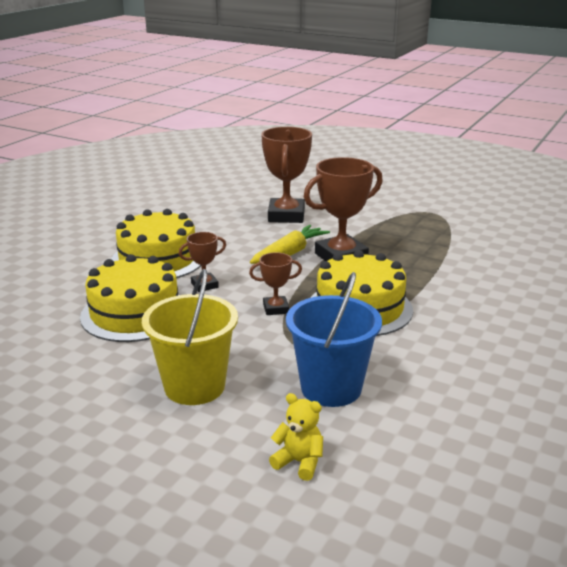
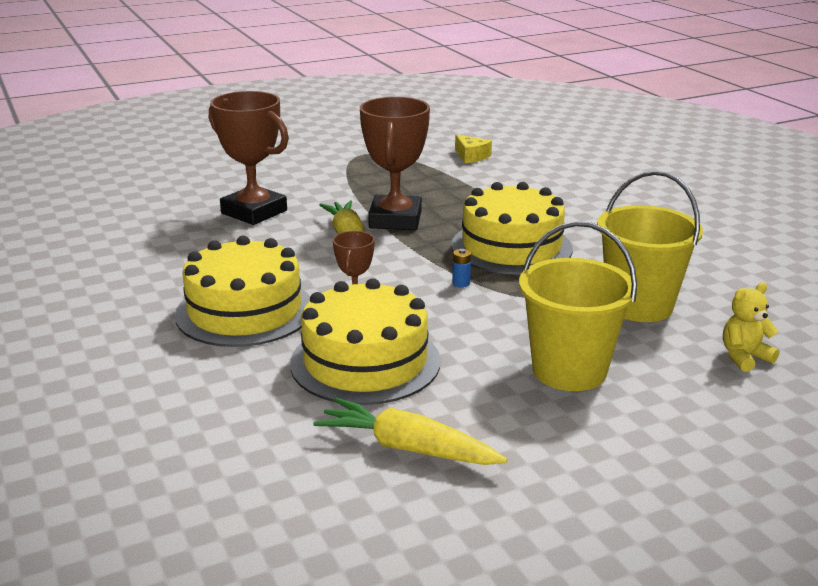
camera: 55 degrees left, 0 degrees up
(47, 359) = (408, 448): none -> yellow carrot
(276, 309) = (461, 283): brown trophy -> blue battery
(331, 388) = (639, 305): blue bucket -> yellow bucket
(496, 245) = (471, 156): none -> yellow cheese

